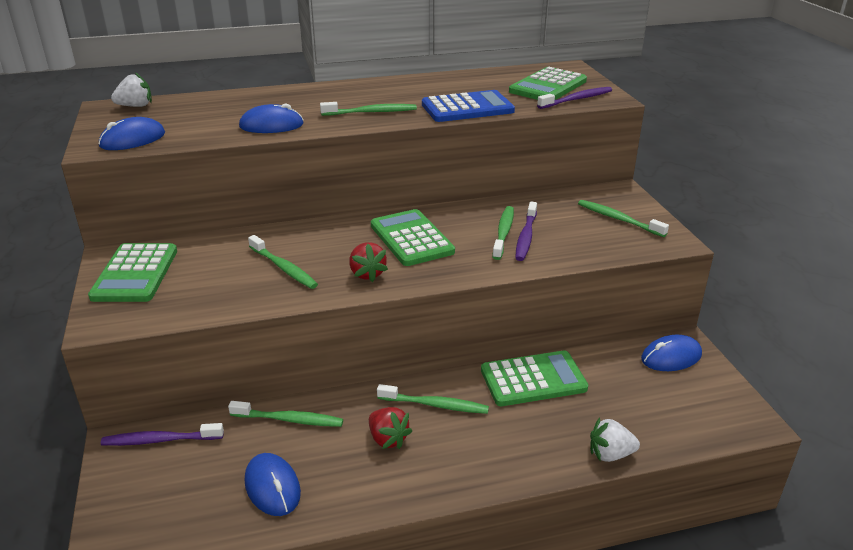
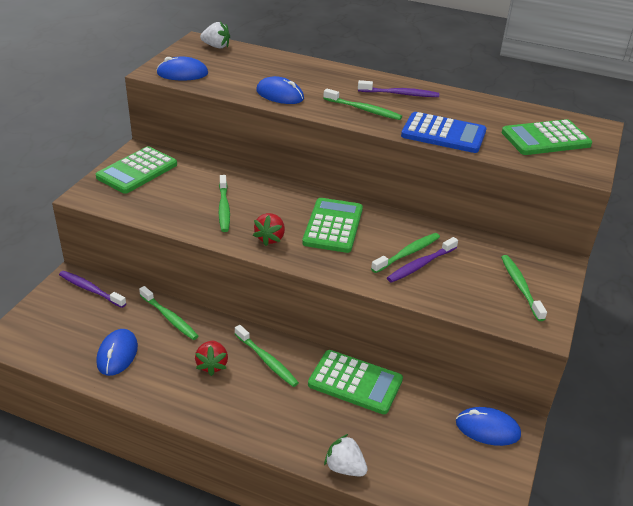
camera: 35 degrees right, 5 degrees up
(577, 99) = (552, 161): purple toothbrush -> purple toothbrush (400, 94)

